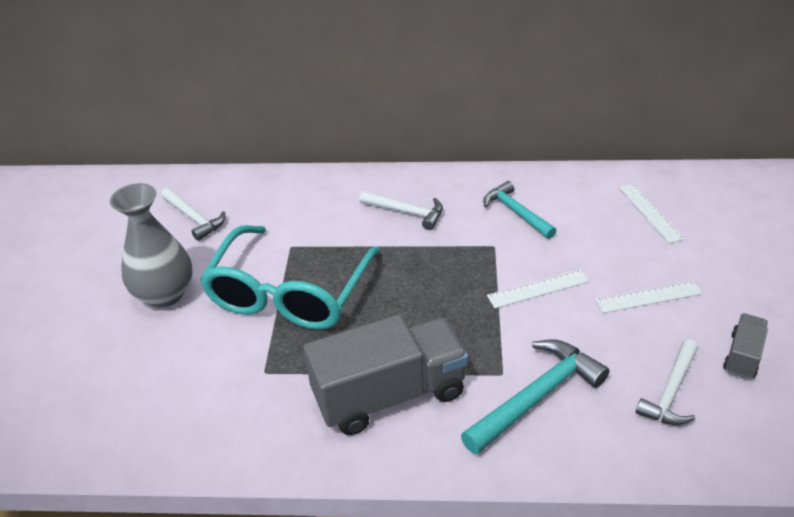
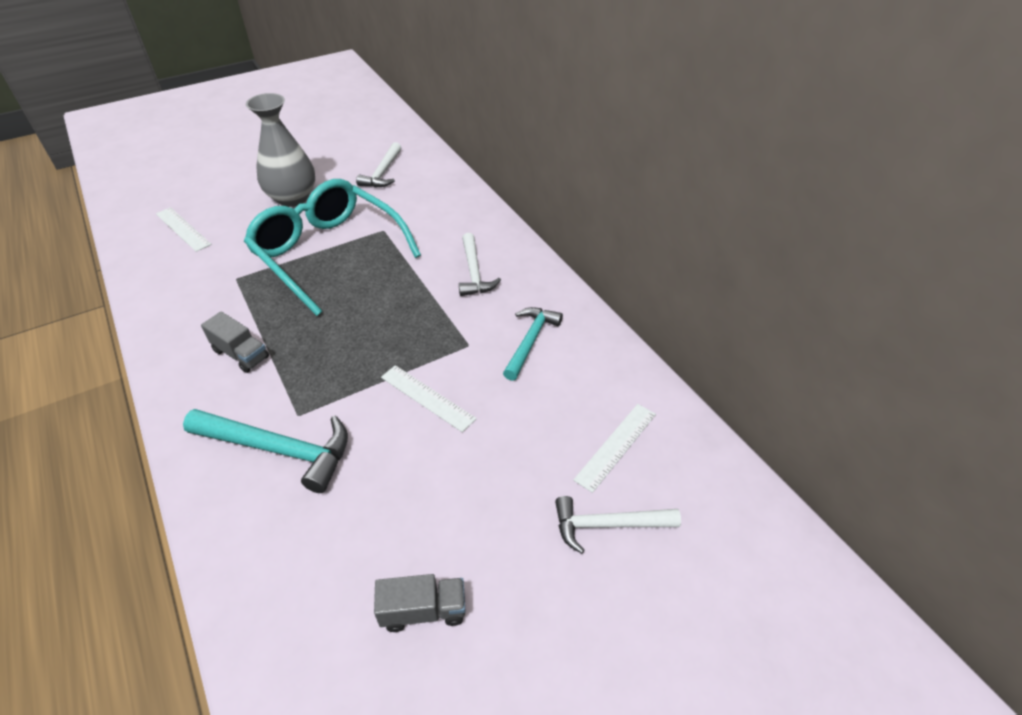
camera: 55 degrees right, 5 degrees up
(289, 293) = (328, 253): turquoise glasses -> turquoise glasses turned 60 degrees clockwise
(389, 395) = (241, 354): grey truck -> grey truck, size x0.47
(648, 297) = (470, 490): white ruler -> white ruler (183, 229)
(671, 392) = (333, 556): white hammer -> white hammer (608, 525)

